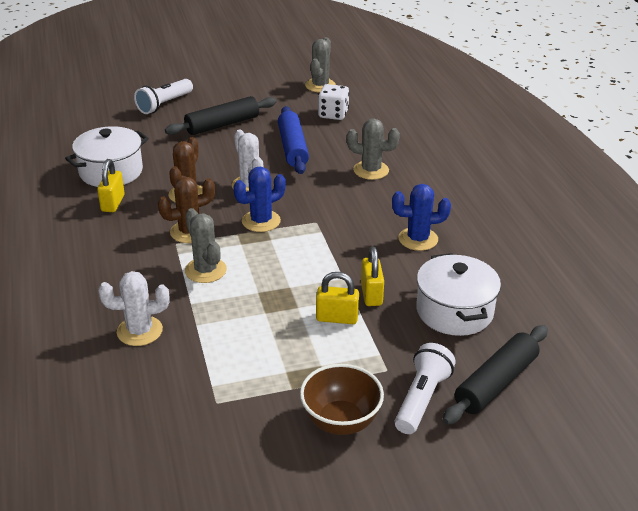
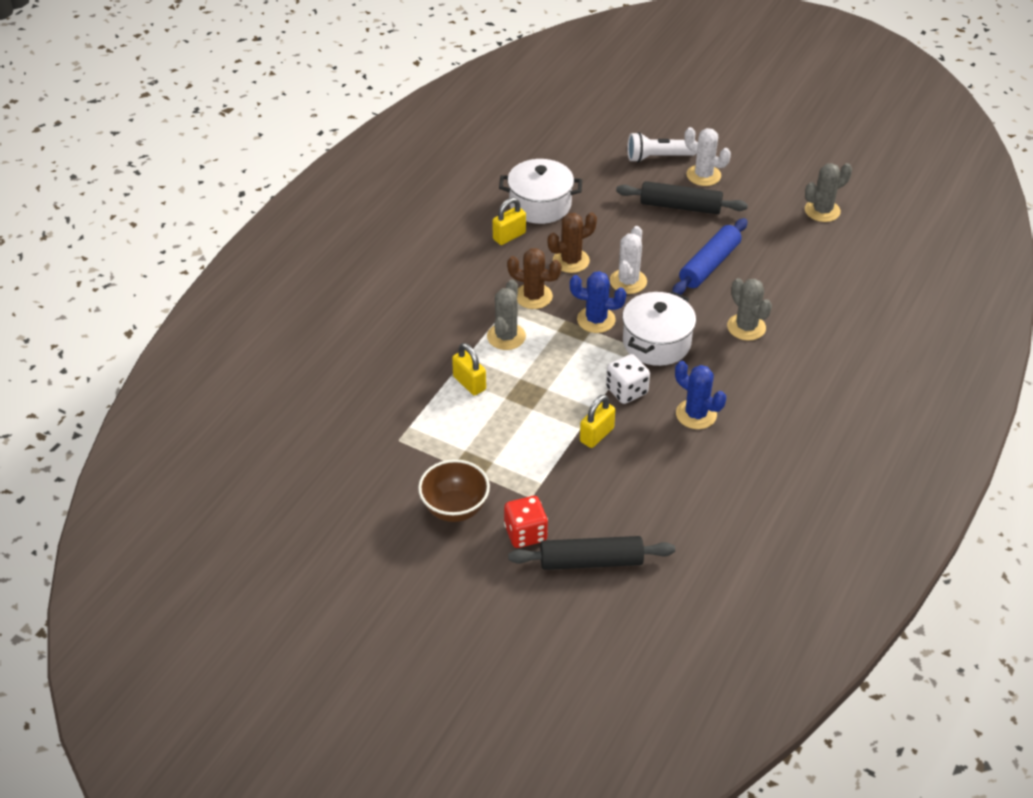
camera: 45 degrees right, 10 degrees up
(139, 331) = (411, 356): white cactus -> white cactus (703, 175)
(333, 114) = (791, 250): white dice -> white dice (626, 391)
(337, 318) = (548, 436): yellow padlock -> yellow padlock (469, 383)
(421, 399) = (525, 533): white flashlight -> red dice
(454, 311) = (639, 490): white pot -> white pot (656, 342)

